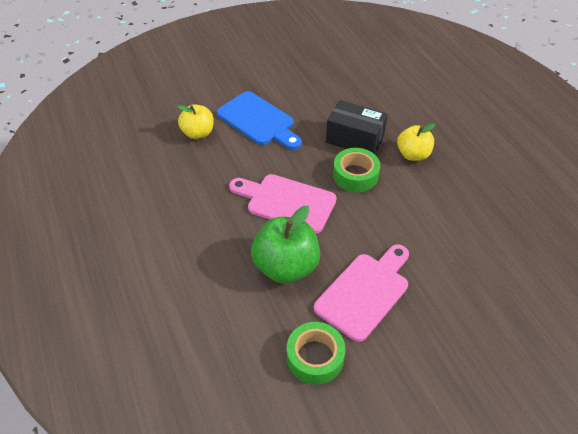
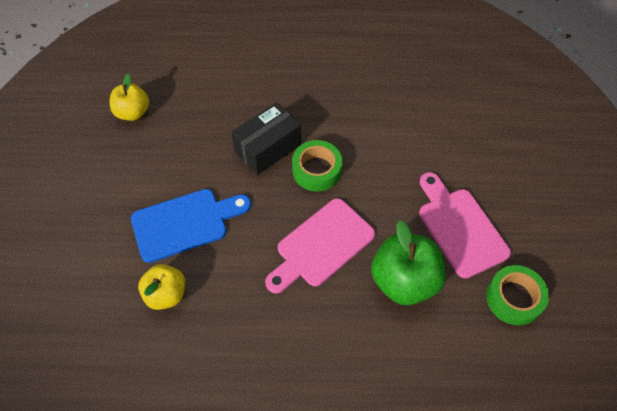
camera: 65 degrees left, 10 degrees up
(413, 155) = (316, 112): yellow apple -> yellow apple (133, 112)

